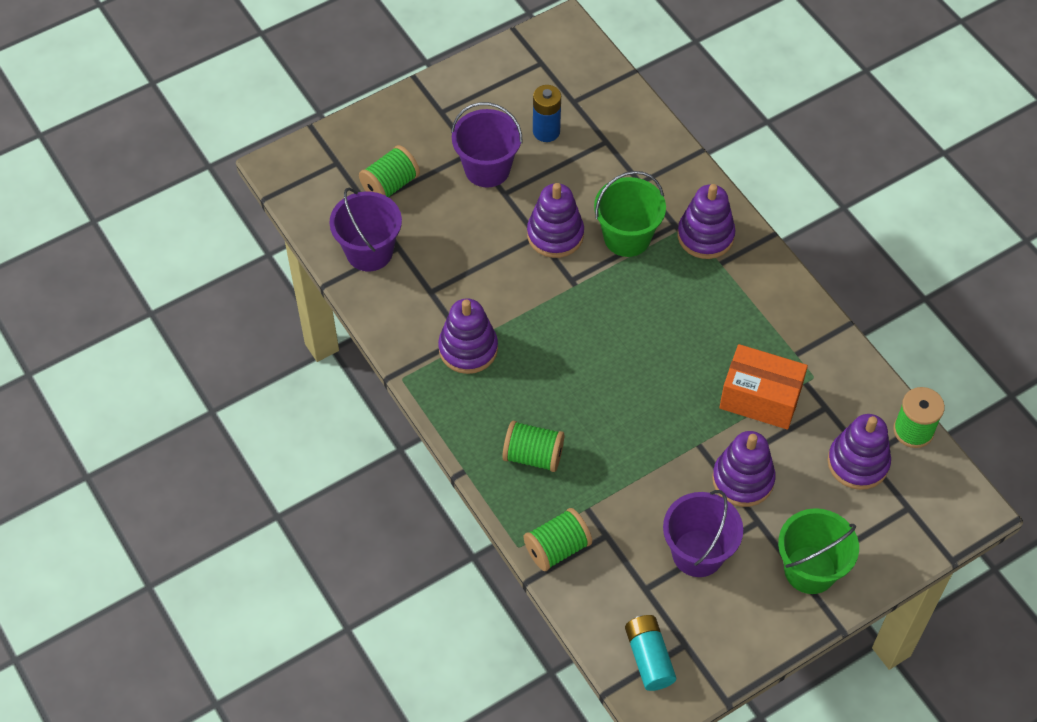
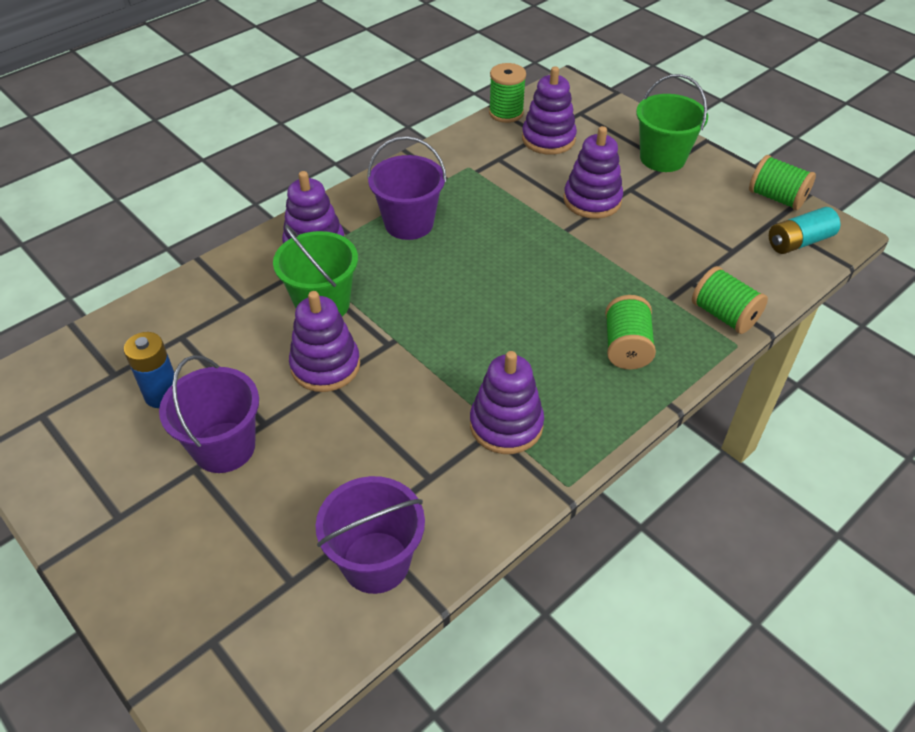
camera: 100 degrees left, 10 degrees down
(390, 185) = (254, 558): green spool -> green spool (776, 198)
(698, 553) = (680, 221): purple bucket -> purple bucket (409, 223)
(760, 398) = (501, 196): orange box -> none

